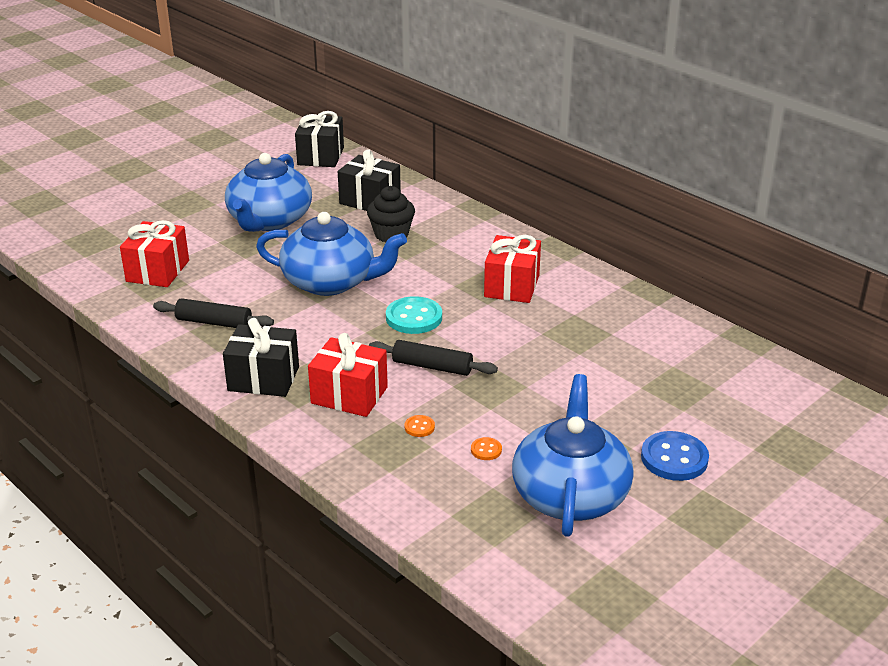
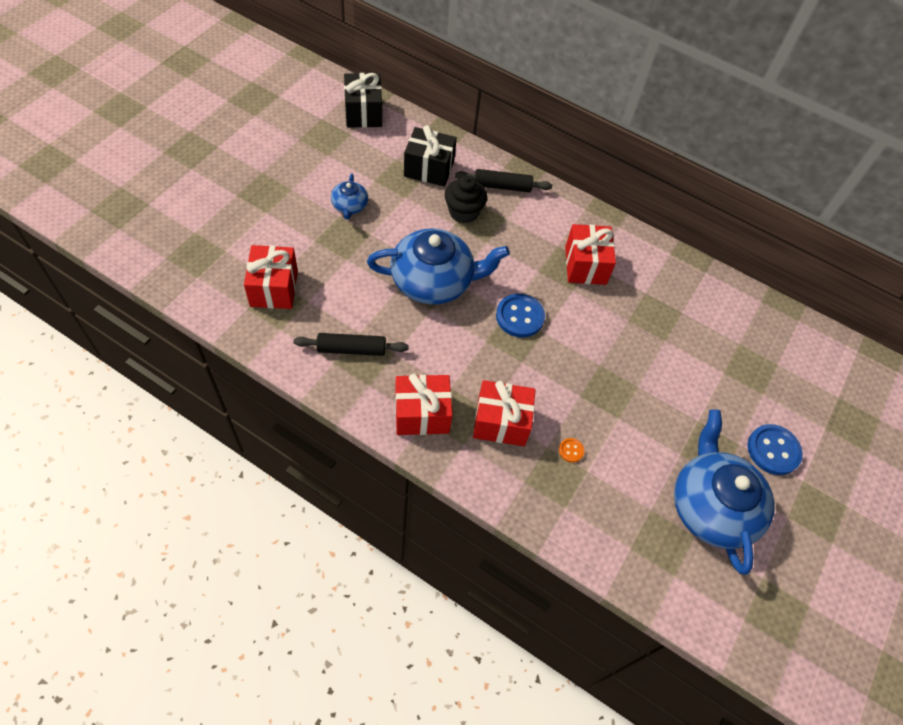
camera: 20 degrees left, 25 degrees up
(263, 378) = (422, 414): black gift -> red gift
(269, 220) = (350, 206): blue teapot -> blue teapot, size x0.47
(414, 317) = (520, 317): turquoise button -> blue button
(432, 366) = (555, 375): black rolling pin -> black rolling pin (502, 186)
(486, 450) = (632, 468): orange button -> none

